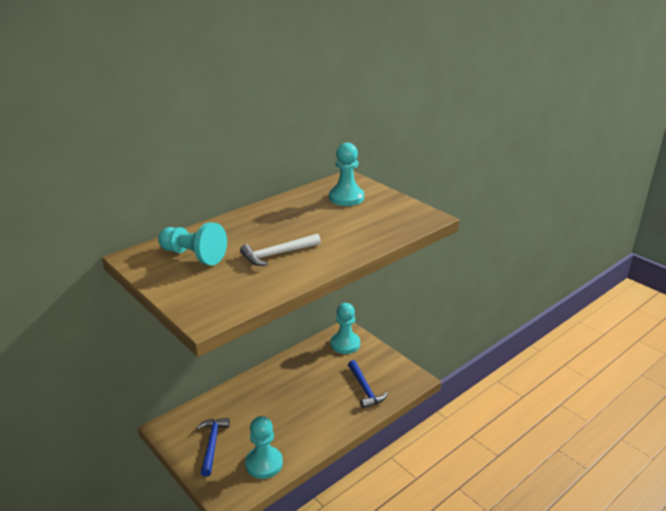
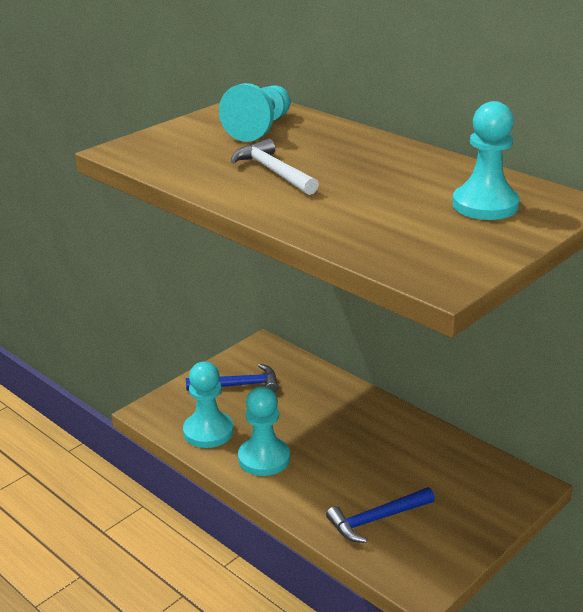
camera: 85 degrees right, 0 degrees up
(345, 344) = (489, 488): turquoise pawn -> turquoise pawn (264, 458)

